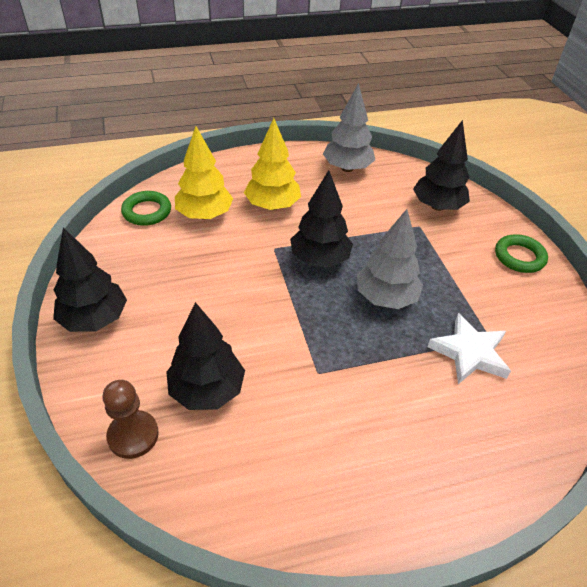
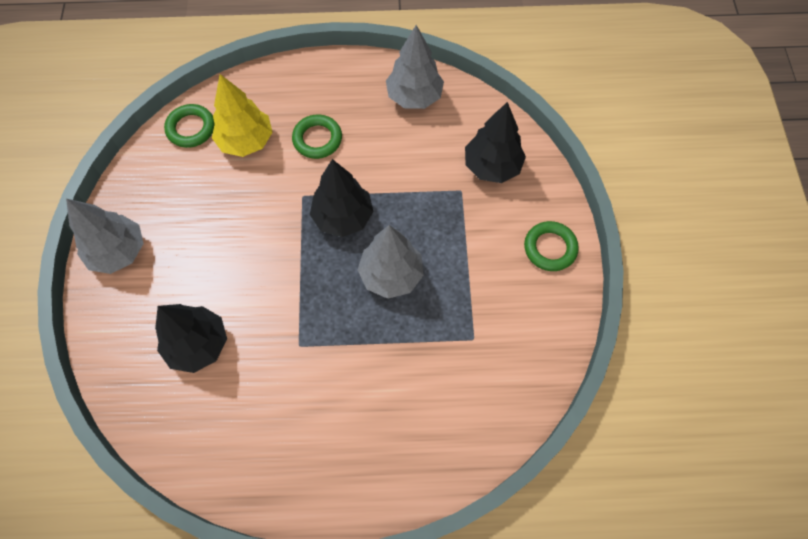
camera: 15 degrees right, 20 degrees up
(95, 319) = (118, 252): black tree -> grey tree
(133, 435) = (128, 376): brown pawn -> none
(272, 206) = (317, 139): yellow tree -> green ring
(469, 353) = (446, 352): white star -> none

